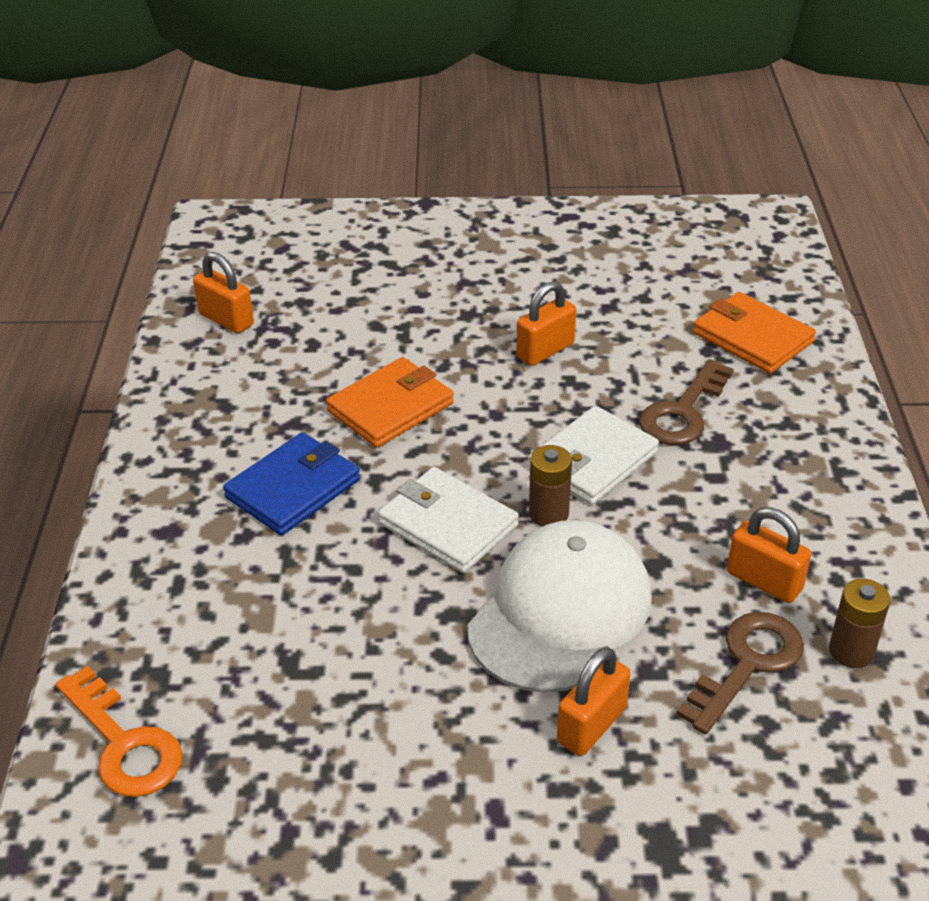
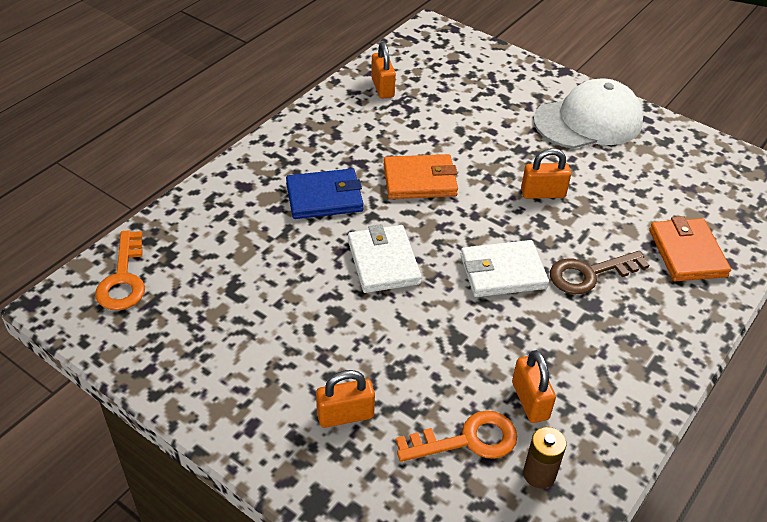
camera: 35 degrees right, 5 degrees up
(548, 514) = (444, 287): brown battery -> none
(560, 612) = (393, 345): white cap -> white cap (588, 121)
(747, 664) = (468, 440): brown key -> orange key

